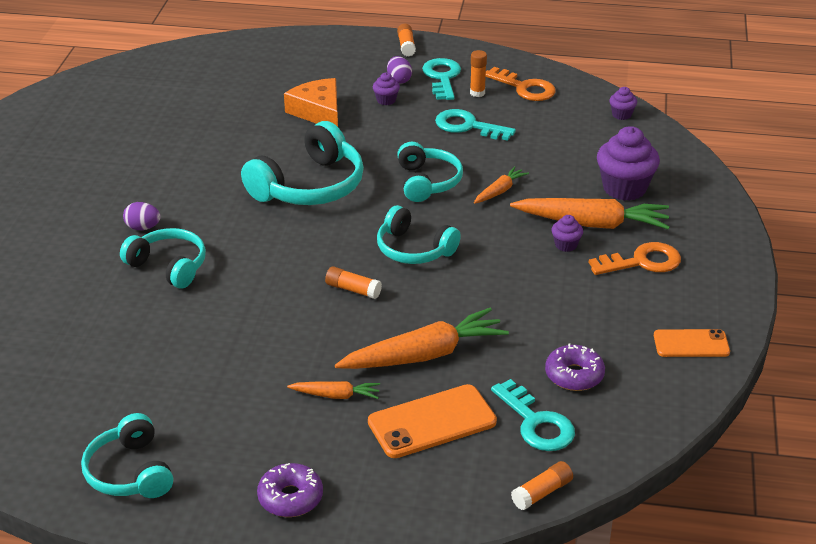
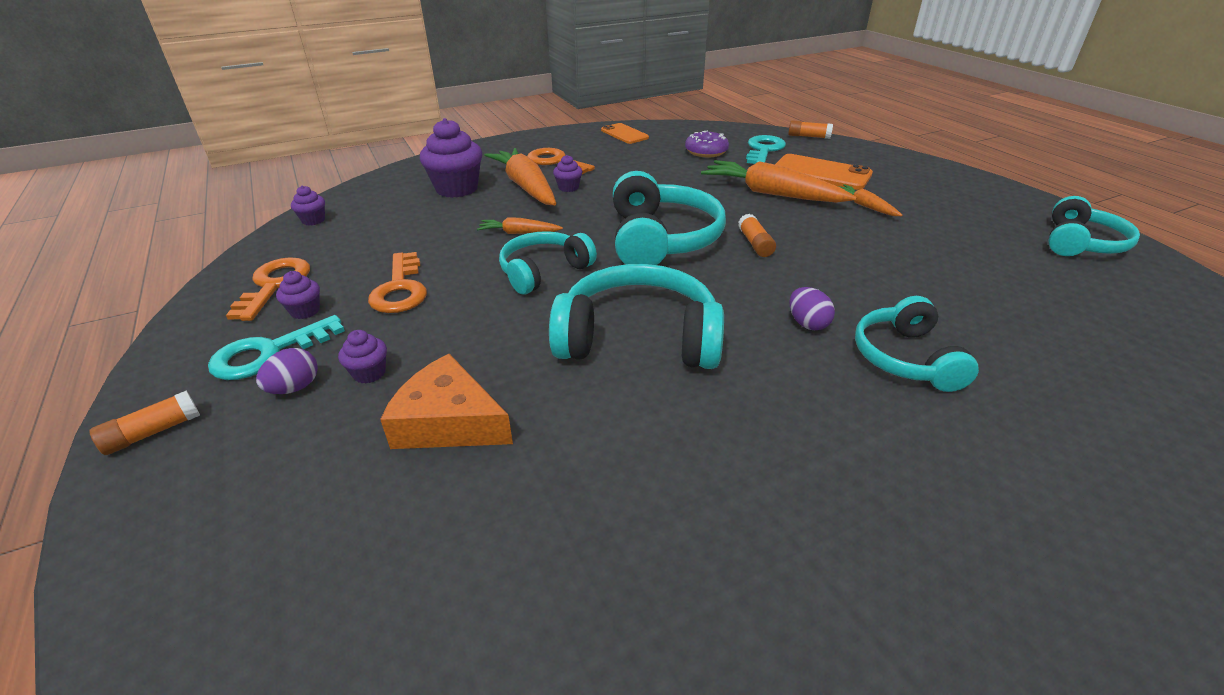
camera: 125 degrees left, 0 degrees up
(143, 227) = (894, 425): purple egg -> purple egg (807, 323)
(290, 498) = (960, 187): purple donut -> none
(318, 112) = (448, 421): orange cheese -> orange cheese turned 90 degrees clockwise
(414, 249) = (661, 239): turquoise headphones -> turquoise headphones, size x1.54
(467, 126) = (400, 289): turquoise key -> orange key
(477, 93) = (305, 311): orange glue stick -> purple cupcake

